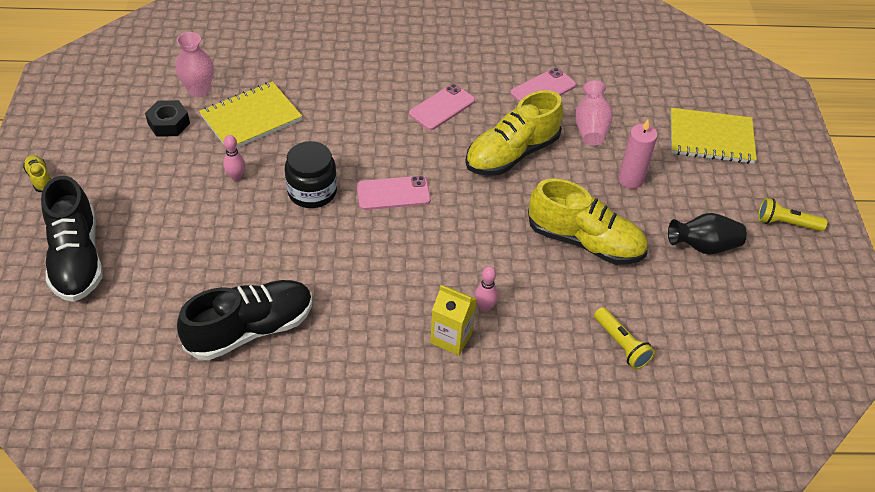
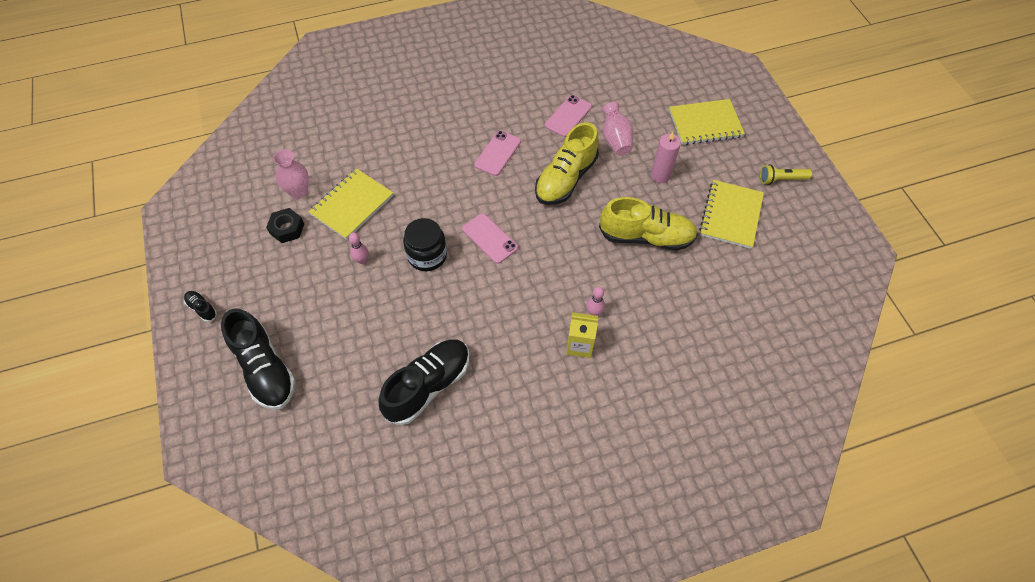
camera: 15 degrees left, 10 degrees up
(40, 178) = (202, 308): yellow shoe -> black shoe
(393, 193) = (490, 238): pink phone -> pink phone turned 75 degrees clockwise
(621, 344) = (701, 312): yellow flashlight -> none
(703, 246) = (731, 215): black vase -> yellow notebook

